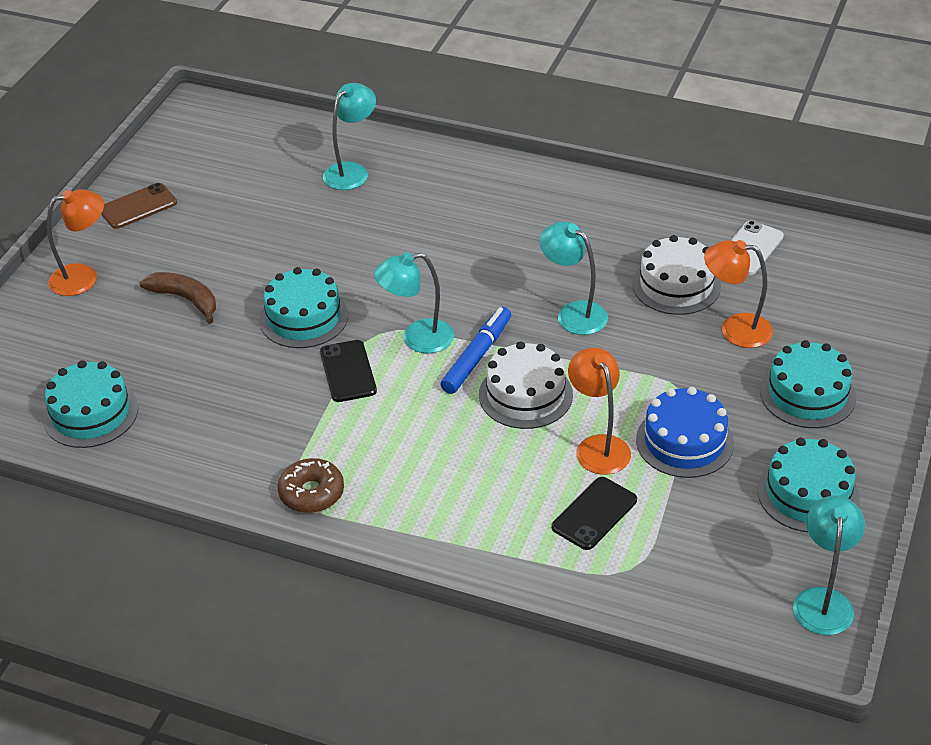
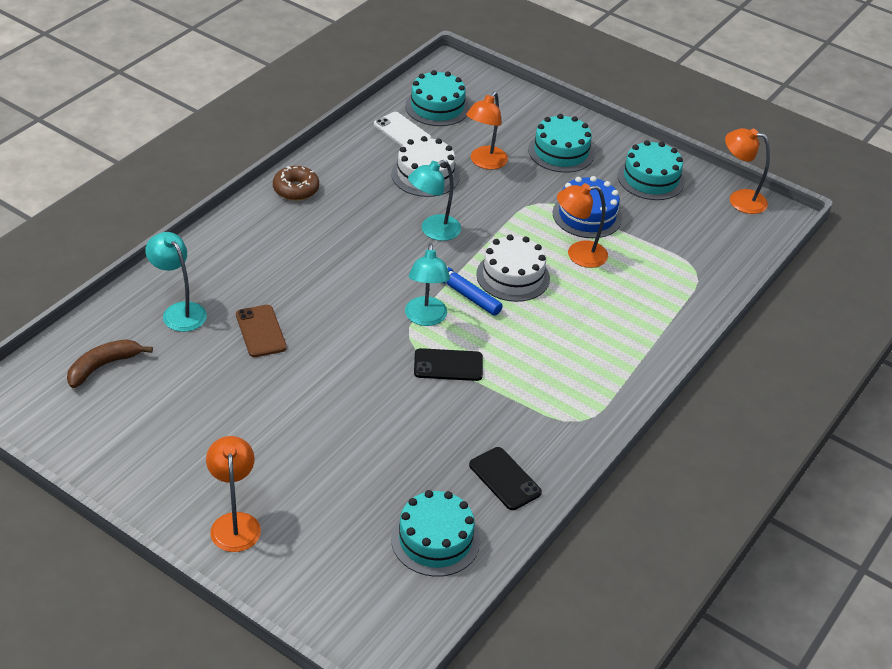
camera: 80 degrees left, 0 degrees up
(138, 206) = (143, 467): brown phone -> brown phone (260, 331)
(185, 299) = (306, 452): brown banana -> brown banana (103, 366)
(303, 317) = (368, 379): turquoise cake -> turquoise cake (437, 107)
(311, 493) = (579, 412): brown donut -> brown donut (296, 189)
(594, 514) = (642, 273): black phone -> black phone (505, 479)
(823, 600) = (739, 199): turquoise lamp -> orange lamp

